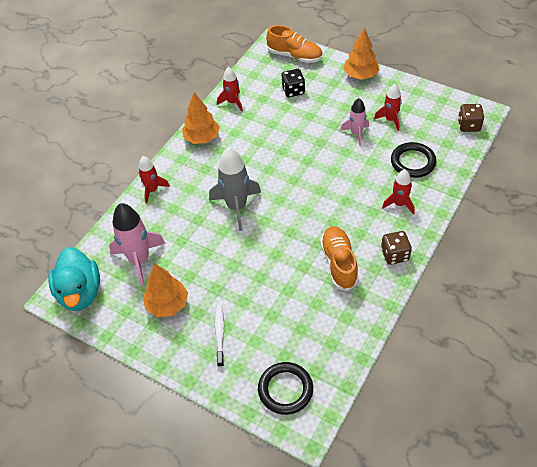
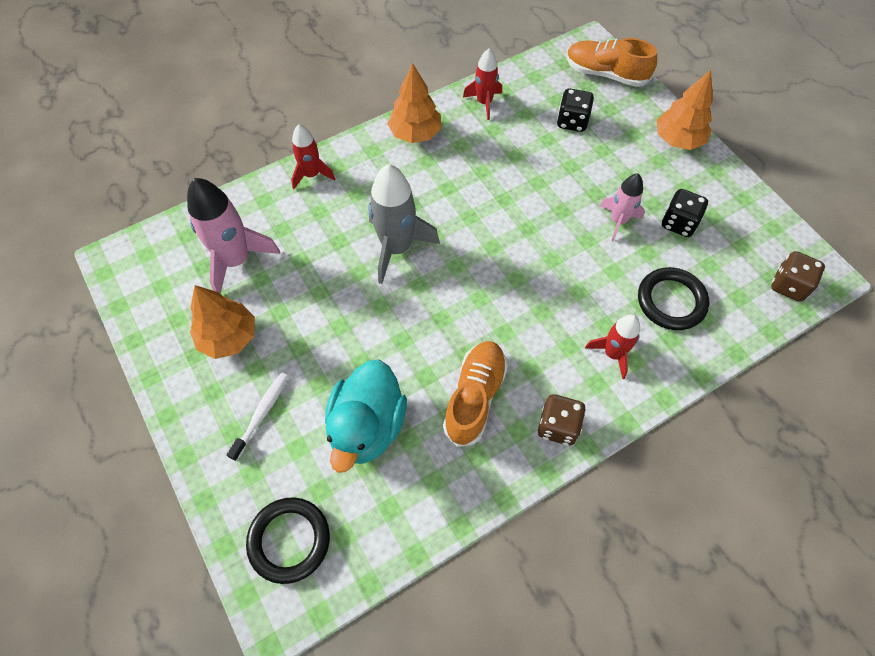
camera: 25 degrees right, 10 degrees up
(80, 293) = (143, 267): turquoise duck -> turquoise duck (367, 426)
(295, 56) = (605, 74): orange shoe -> orange shoe turned 150 degrees clockwise
(390, 120) = (678, 223): red rocket -> black dice

